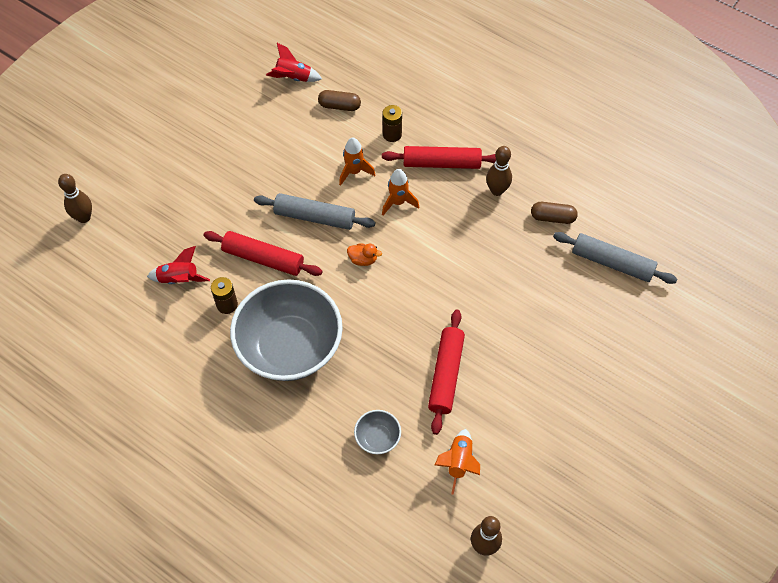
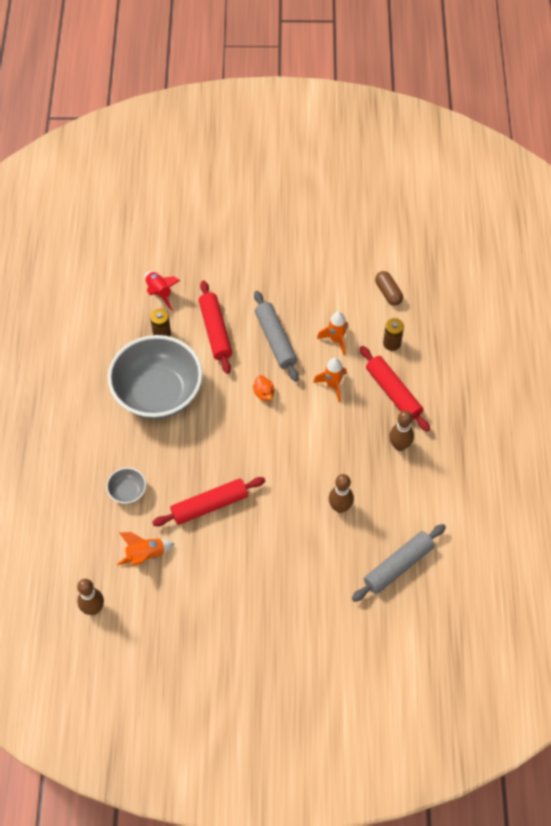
camera: 55 degrees right, 0 degrees up
(84, 217) = (163, 205): brown bowling pin -> brown bowling pin (340, 507)
(293, 78) = (388, 247): red rocket -> none
(552, 217) = (406, 499): brown capsule -> none
(612, 263) = (398, 566): grey rolling pin -> grey rolling pin turned 60 degrees clockwise

